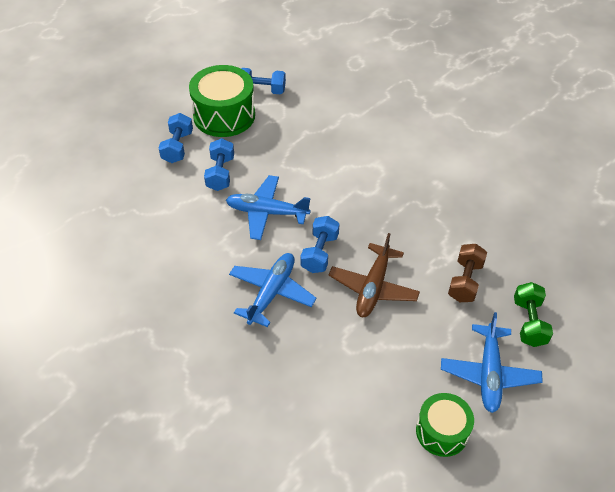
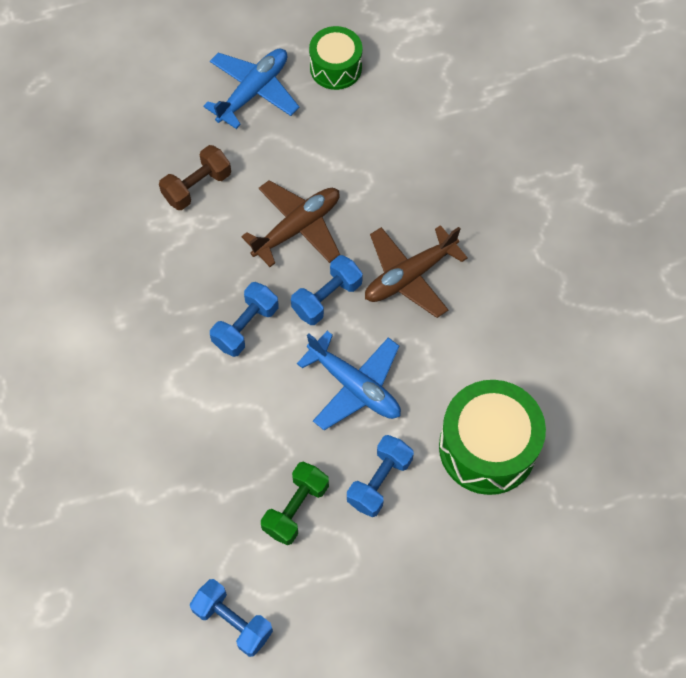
camera: 150 degrees left, 15 degrees up
(177, 147) = (414, 564): blue dumbbell -> blue dumbbell (245, 326)
(224, 115) = (318, 595): green drum -> green drum (487, 447)
(271, 293) = (409, 276): blue plane -> brown plane
(529, 322) = (173, 116): green dumbbell -> green dumbbell (296, 508)

